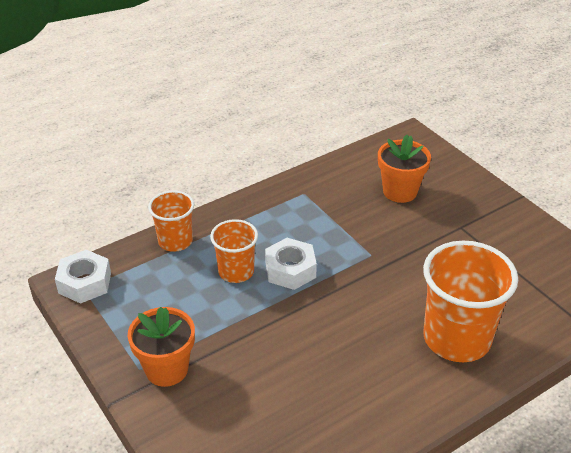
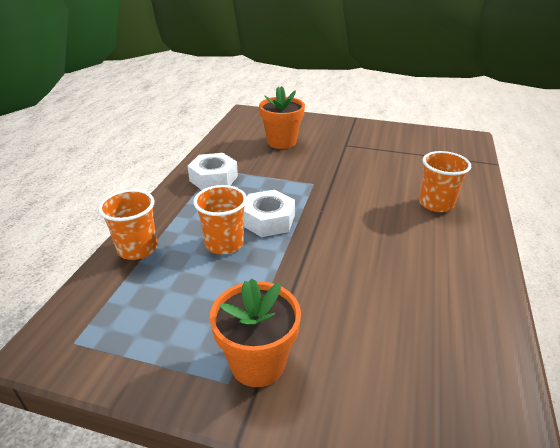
camera: 40 degrees left, 5 degrees down
(85, 283) = (68, 336): white nut -> white nut (213, 178)
(456, 338) = (436, 204): orange cup -> orange cup, size x0.57

